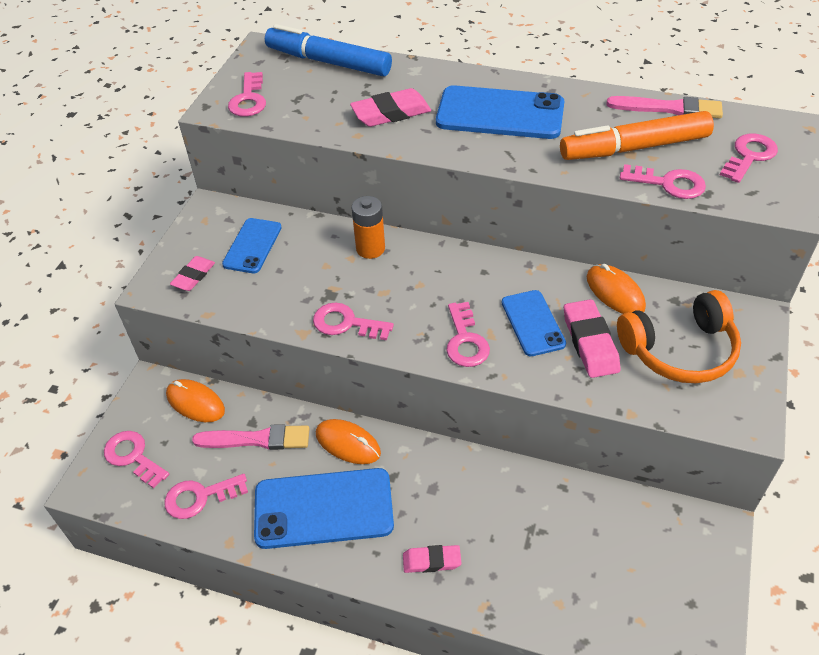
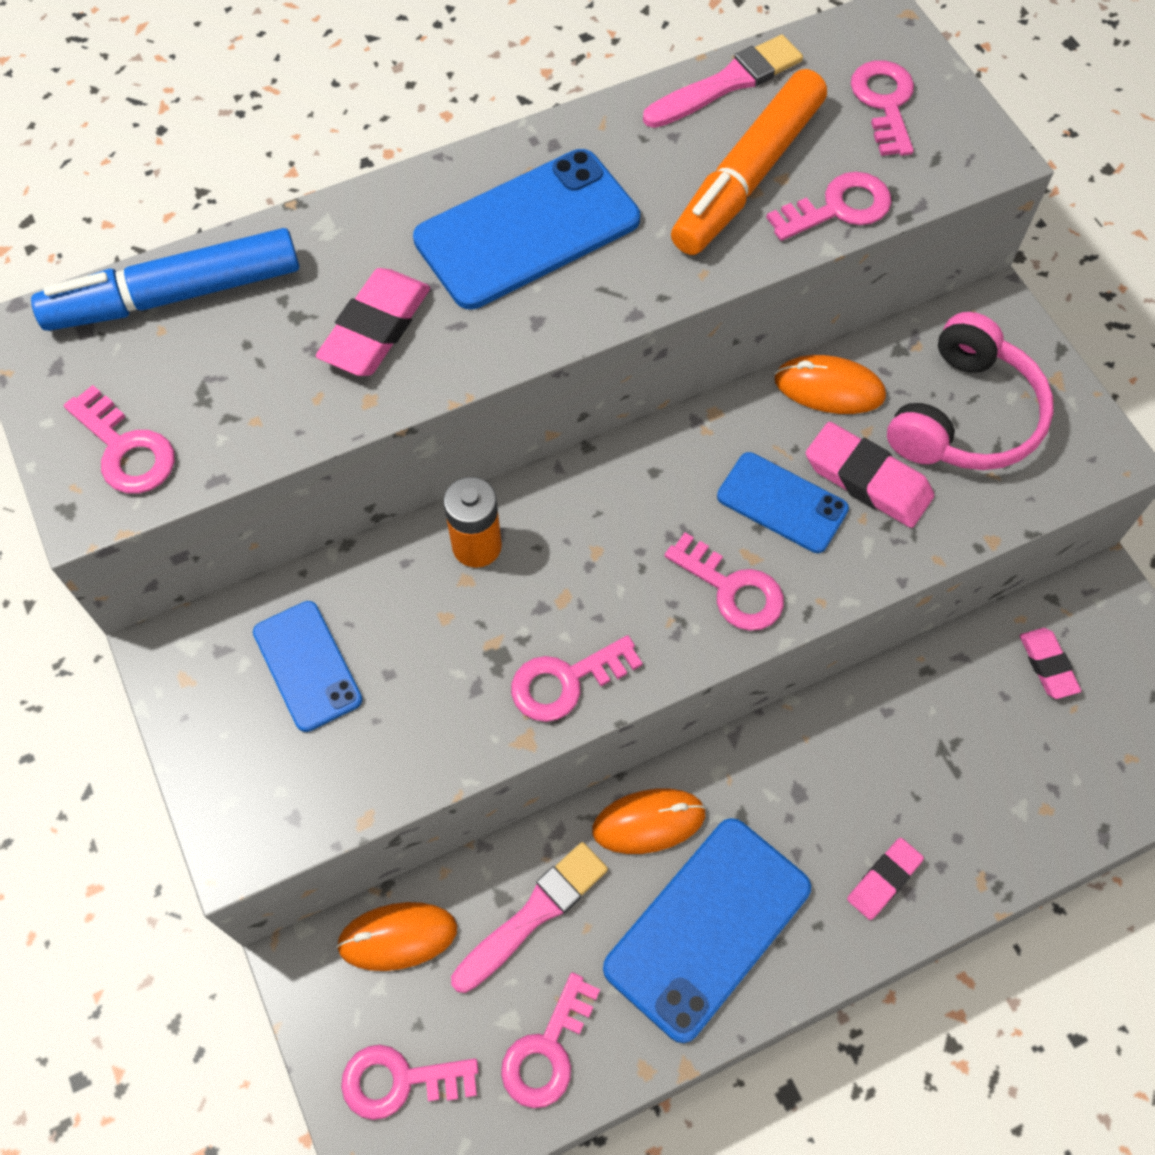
camera: 45 degrees left, 15 degrees up
(193, 276) = (276, 779): pink eraser -> pink eraser (1047, 665)
(680, 350) = (965, 416): orange headphones -> pink headphones

